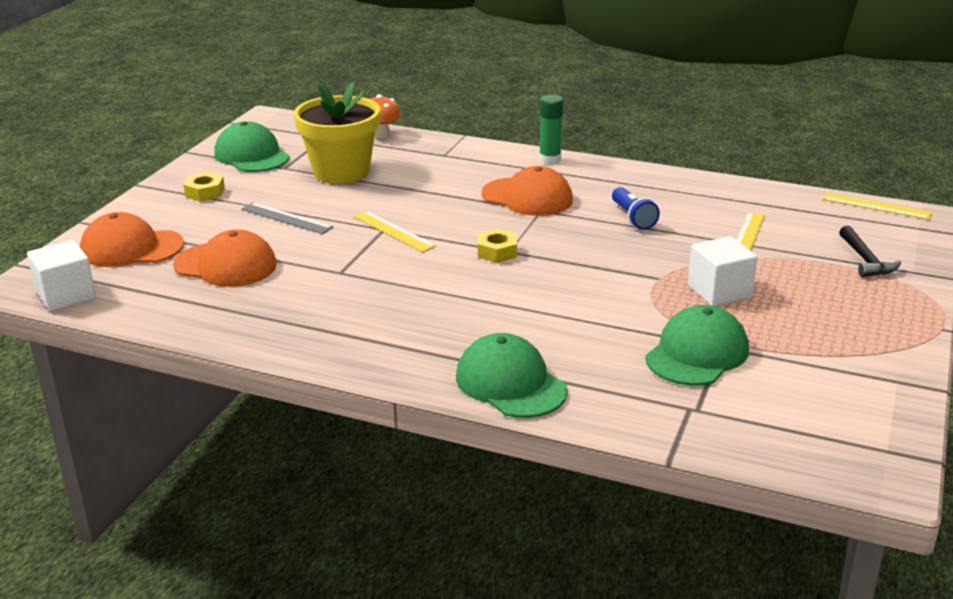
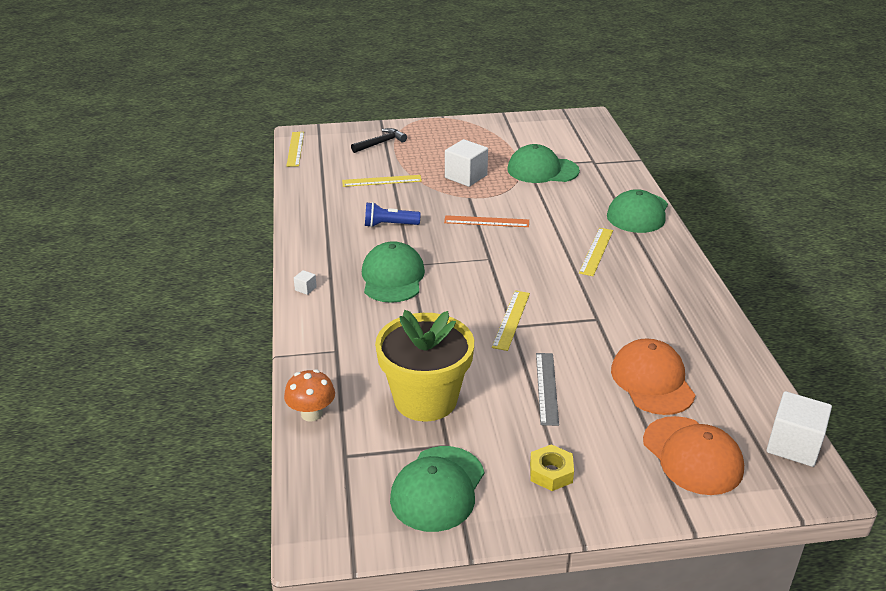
camera: 120 degrees left, 5 degrees up
(455, 317) = (596, 251): none -> yellow ruler
(497, 252) = (495, 263): yellow nut -> none
(527, 197) = (392, 277): orange cap -> green cap
(550, 159) = (305, 288): green glue stick -> white cube
(589, 271) = (486, 221): none -> orange ruler
(632, 218) = (389, 225): blue flashlight -> blue flashlight turned 135 degrees counterclockwise

